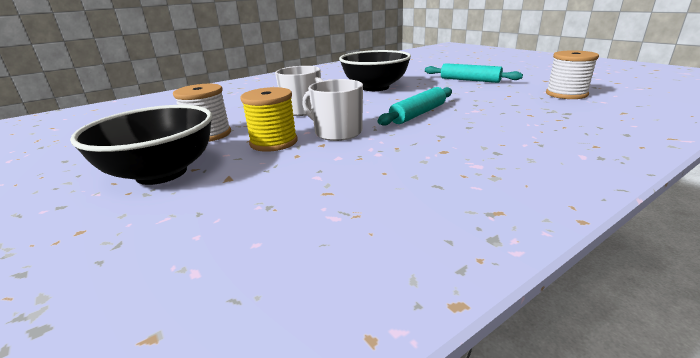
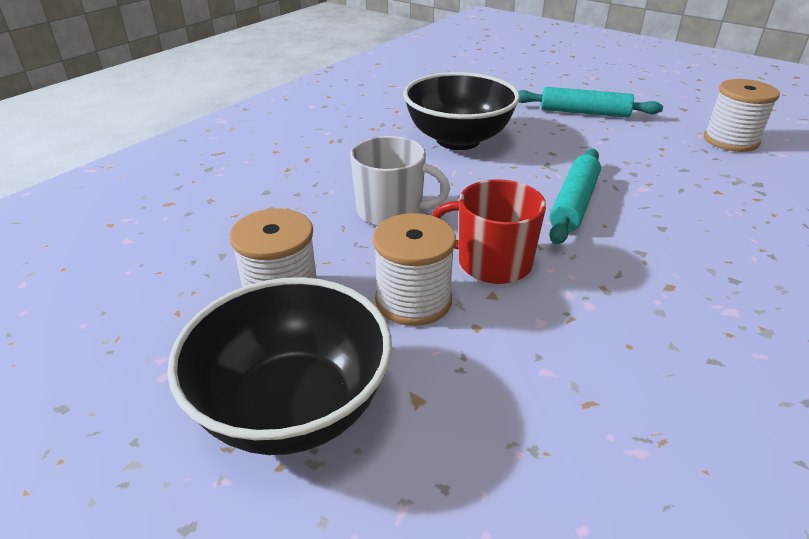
camera: 20 degrees left, 10 degrees up
(273, 142) = (413, 300): yellow spool -> white spool
(337, 132) = (492, 262): white mug -> red mug

